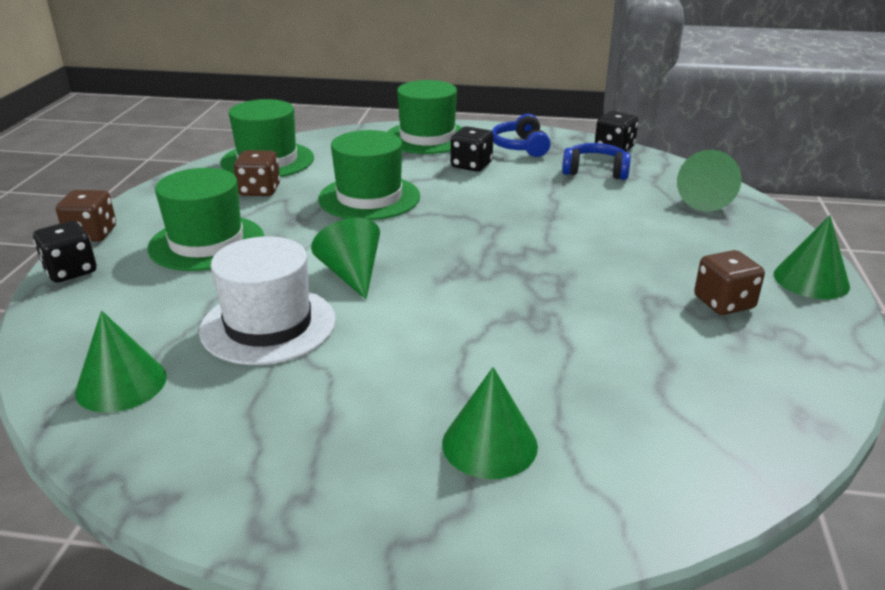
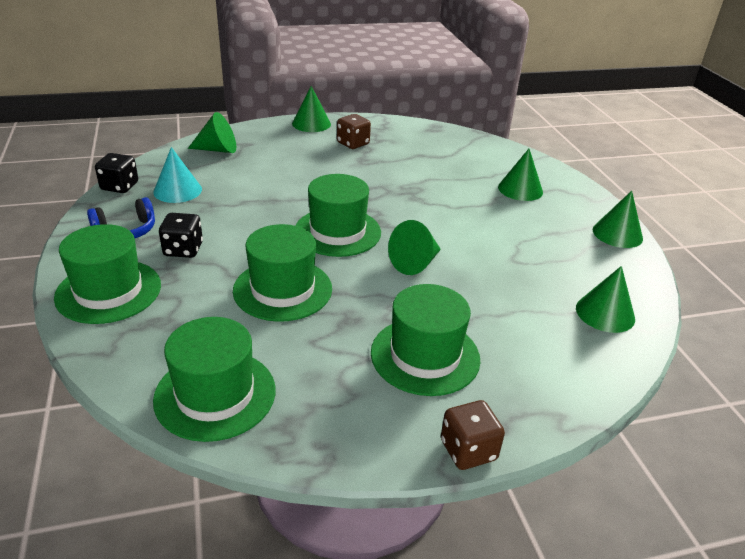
camera: 115 degrees left, 5 degrees up
(70, 271) = (533, 421): black dice -> none
(259, 190) = (301, 367): brown dice -> none
(261, 510) = (617, 234): none -> green cone
(268, 325) = (500, 278): white hat -> none
(454, 241) = (337, 232): none -> green hat
(595, 171) = (177, 190): blue headphones -> turquoise cone

